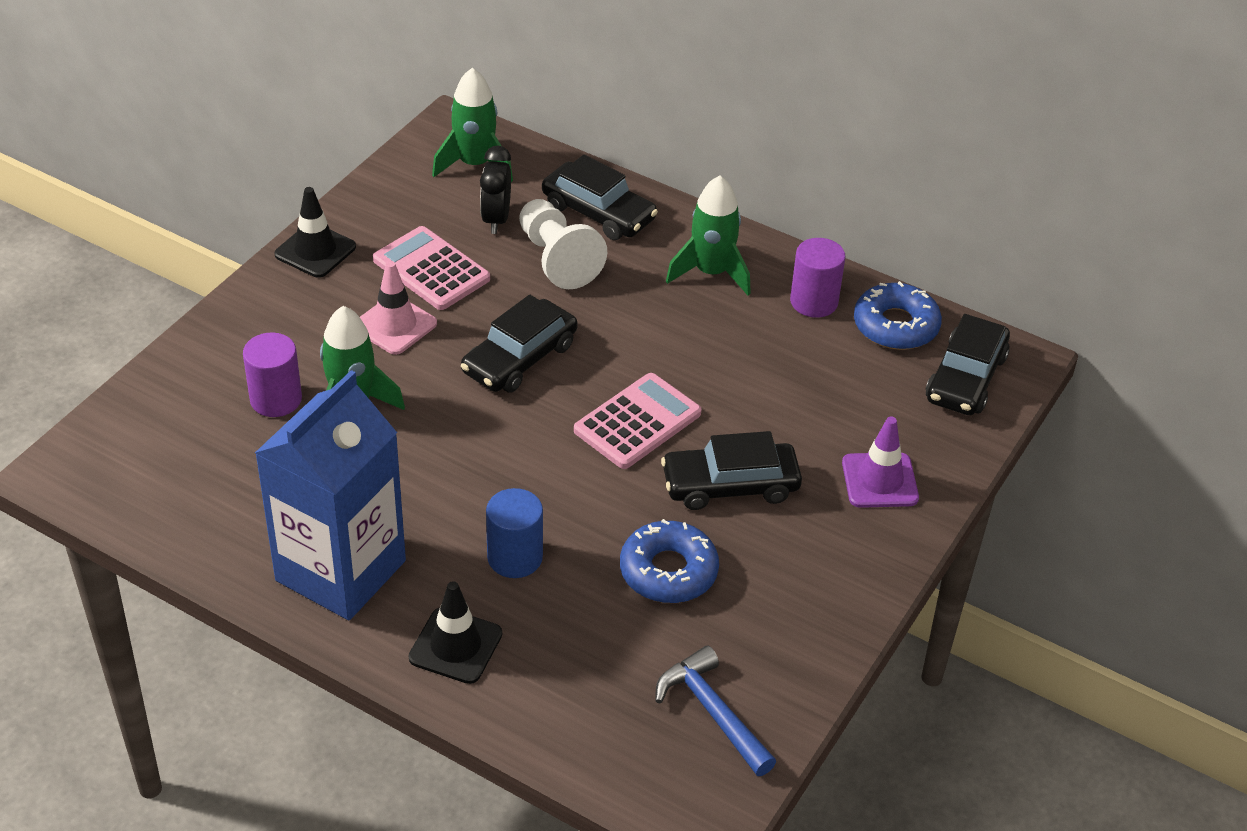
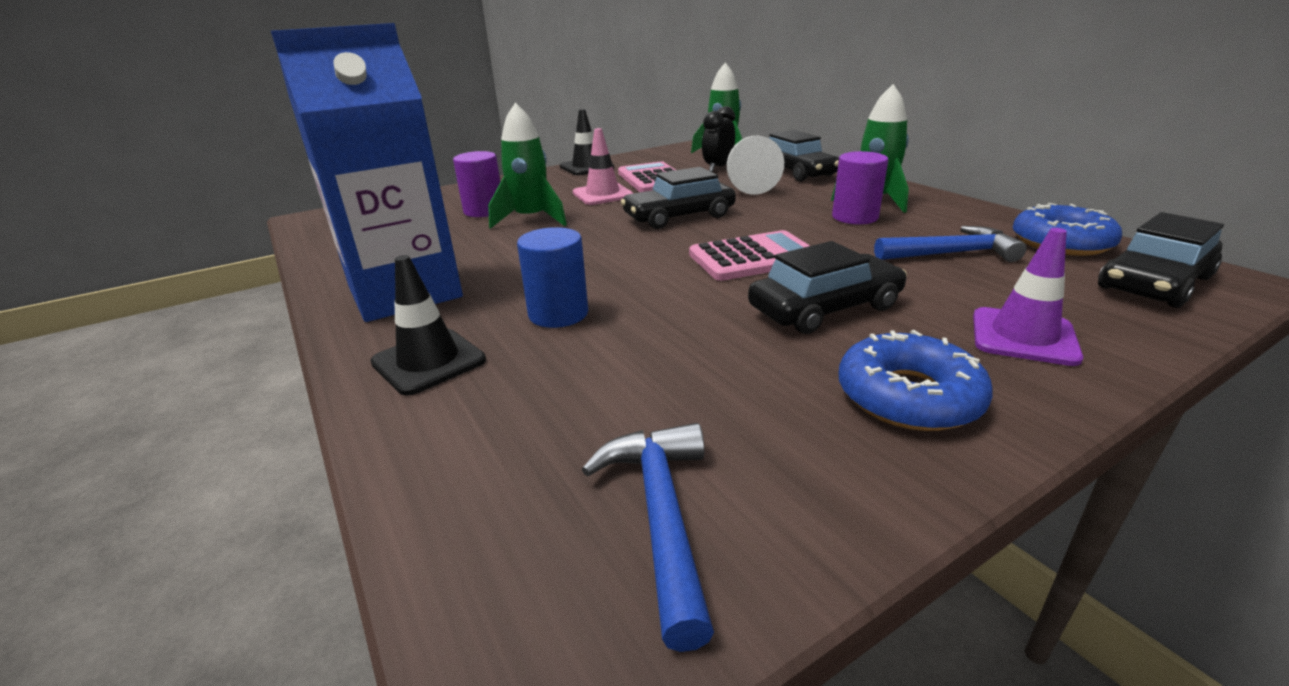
camera: 30 degrees right, 15 degrees down
(668, 571) = (708, 356): blue donut -> blue donut (908, 396)
(730, 485) = (825, 308): black car -> black car turned 135 degrees clockwise
(808, 370) = (951, 254): none -> blue hammer
(814, 302) = (970, 222): purple cylinder -> purple cylinder (854, 217)

